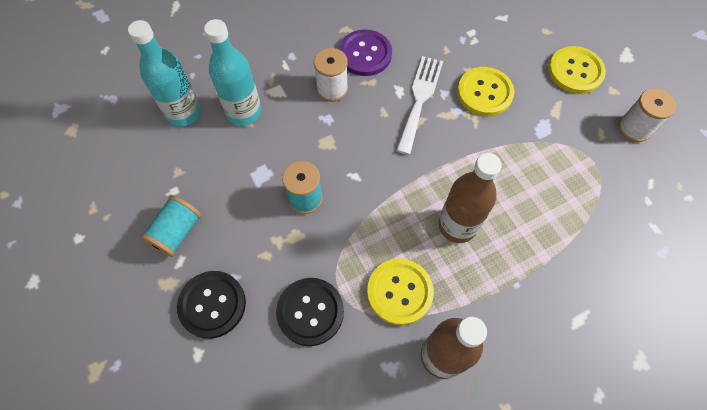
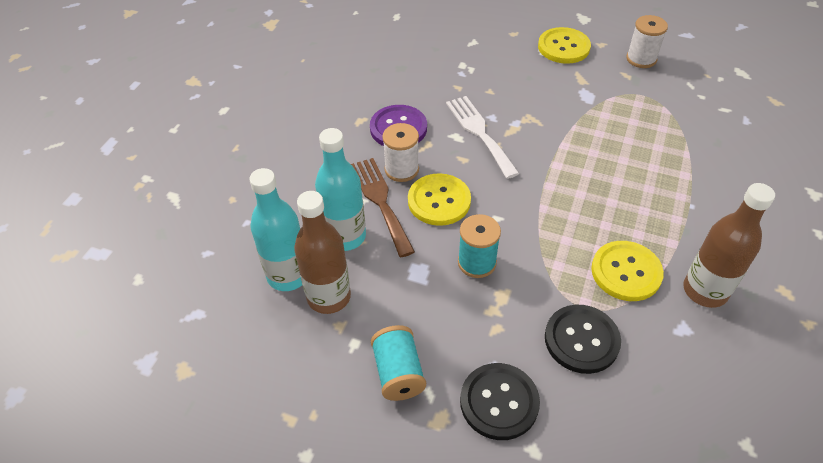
camera: 40 degrees left, 15 degrees down
(292, 103) = (380, 201): none -> brown fork
(457, 225) = (609, 197): brown bottle -> brown bottle (329, 297)
(484, 93) = (520, 98): yellow button -> yellow button (439, 201)

